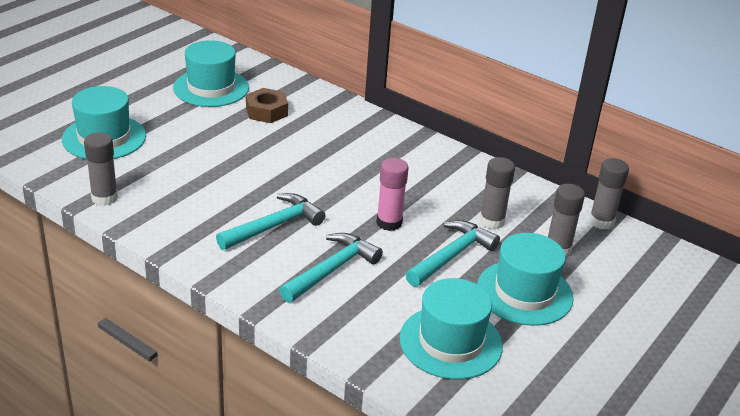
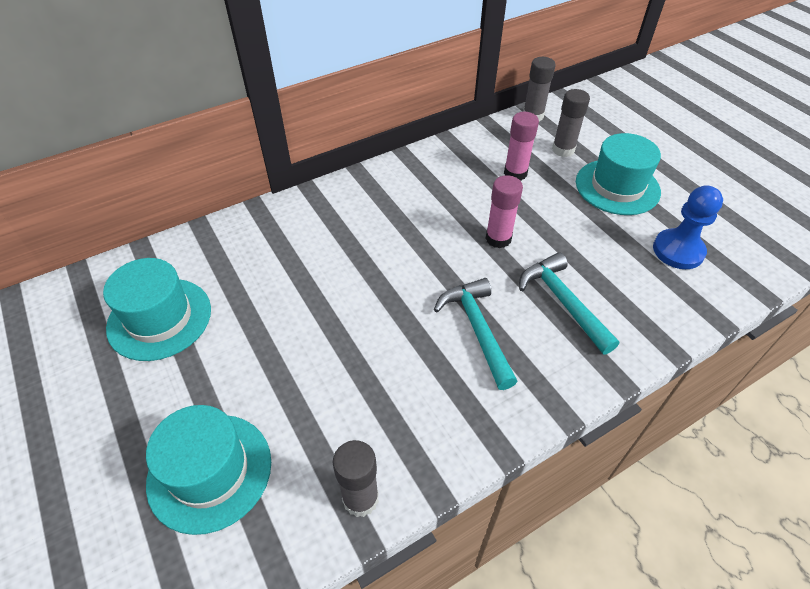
camera: 65 degrees left, 15 degrees up
(266, 111) = (248, 278): brown nut -> none
(451, 342) = (678, 251): turquoise hat -> blue pawn
(452, 255) = (558, 213): turquoise hammer -> none
(492, 221) = (515, 173): grey glue stick -> pink glue stick

